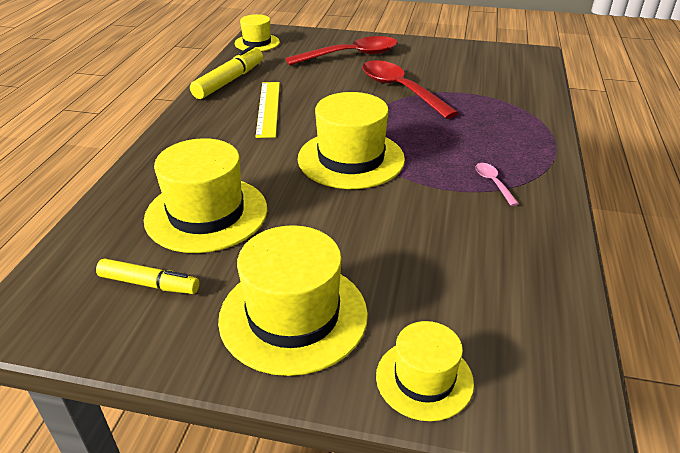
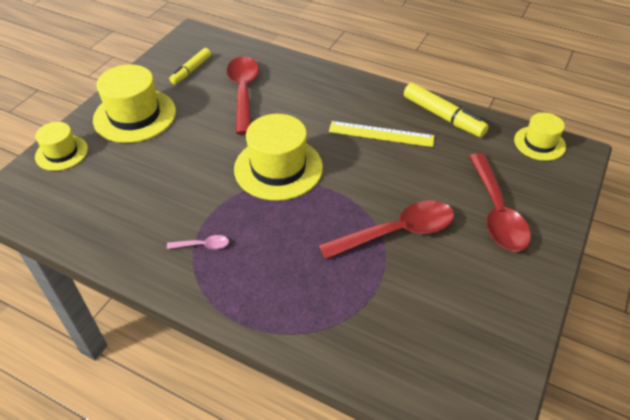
camera: 105 degrees right, 10 degrees up
(206, 213) = (243, 92): yellow hat -> red spoon

